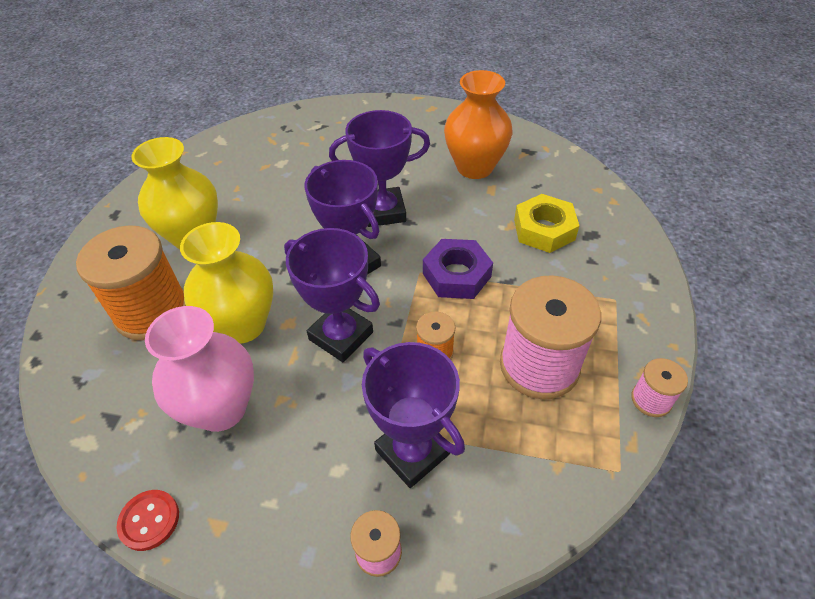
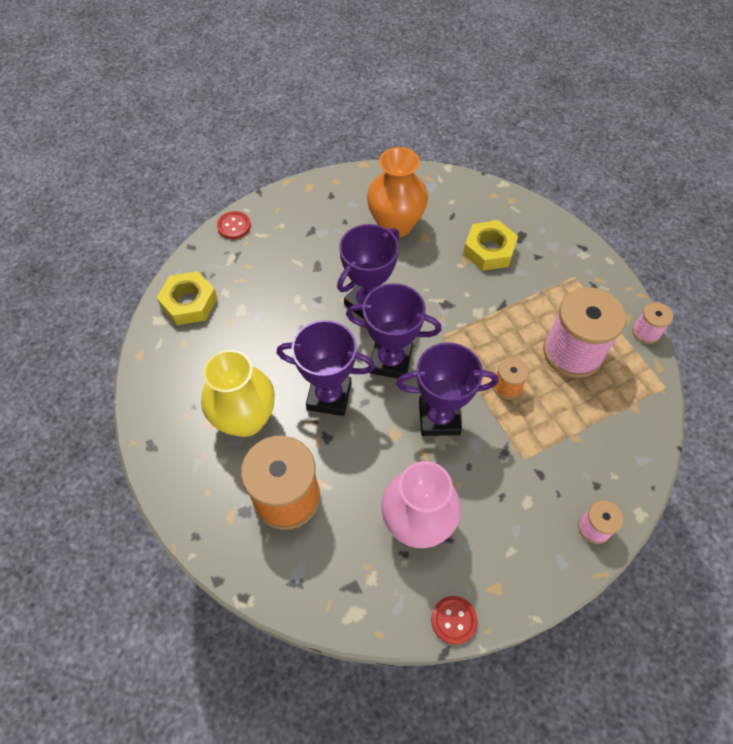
camera: 40 degrees left, 10 degrees up
(242, 325) = (365, 458): yellow vase -> none
(252, 139) = (189, 303): none -> yellow nut
(342, 107) = (234, 226): none -> red button
(412, 452) = (556, 459): purple trophy -> purple trophy (329, 396)
(456, 275) = (467, 322): purple nut -> none

